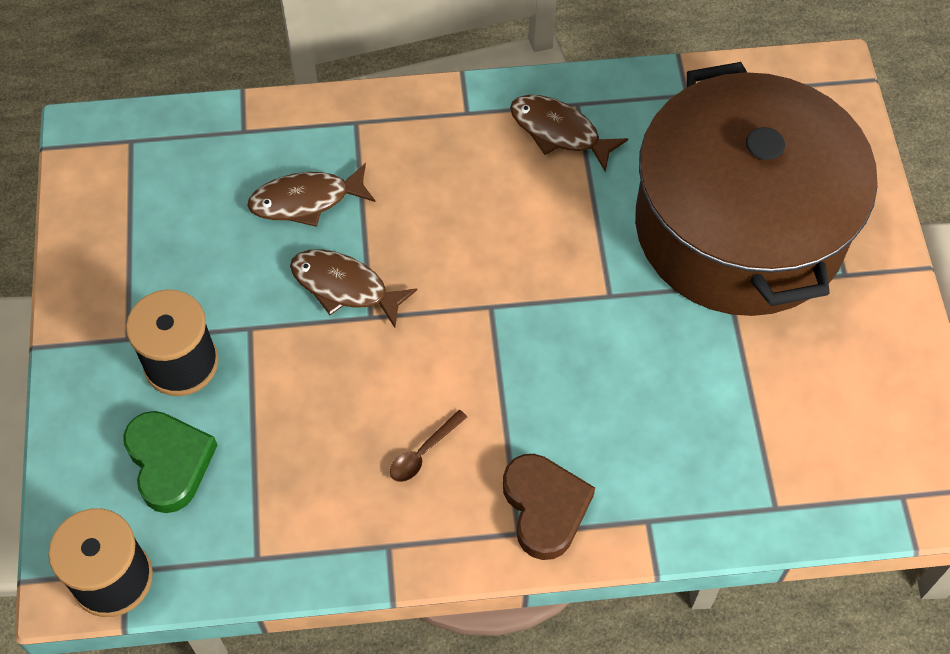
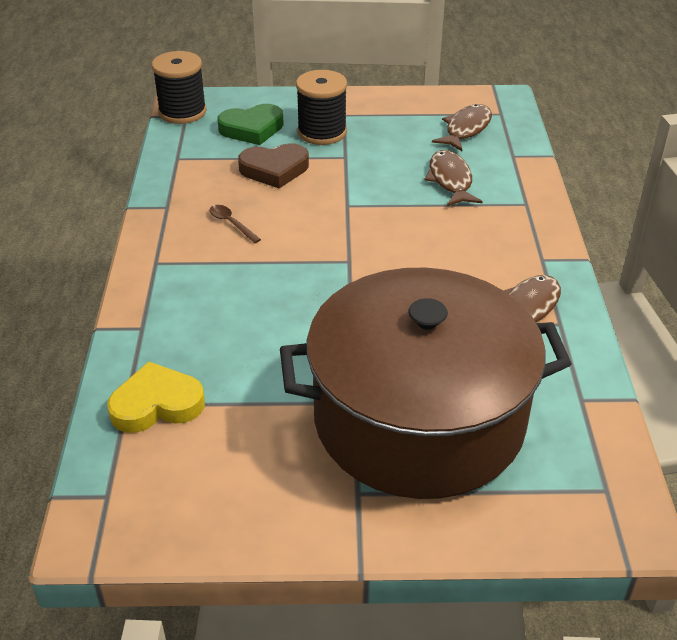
camera: 95 degrees right, 20 degrees down
(344, 287) = (373, 195): brown fish -> brown fish (466, 129)
(545, 508) = (170, 276): brown heart -> brown heart (274, 170)
(769, 475) = (157, 404): none -> yellow heart

